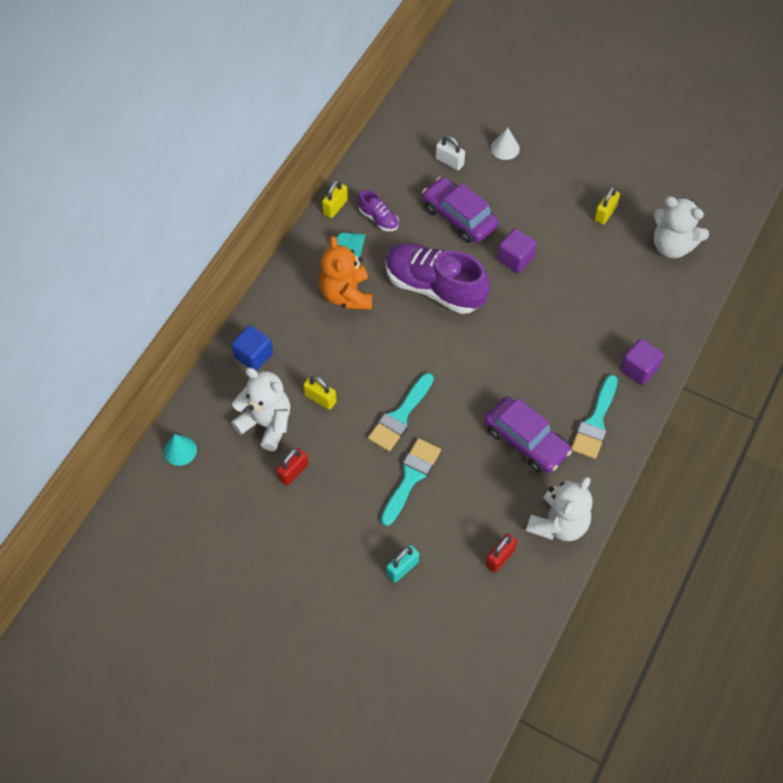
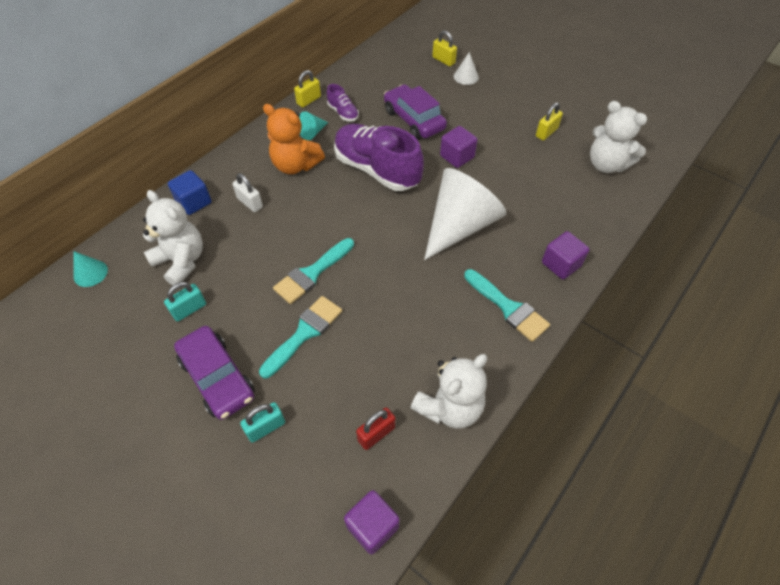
camera: 10 degrees right, 5 degrees down
(293, 472) = (189, 309): red padlock -> turquoise padlock
(320, 399) = (241, 247): yellow padlock -> yellow padlock (443, 60)
(346, 295) = (295, 165): orange teddy bear -> orange teddy bear turned 60 degrees counterclockwise
(449, 161) = (416, 80): white padlock -> white padlock (250, 203)
(515, 631) = (372, 526): none -> purple cube
(526, 440) = (432, 315): purple car -> purple car (218, 378)
(533, 341) = (459, 226): none -> white cone
(595, 422) = (508, 308): turquoise brush -> turquoise brush turned 75 degrees counterclockwise

